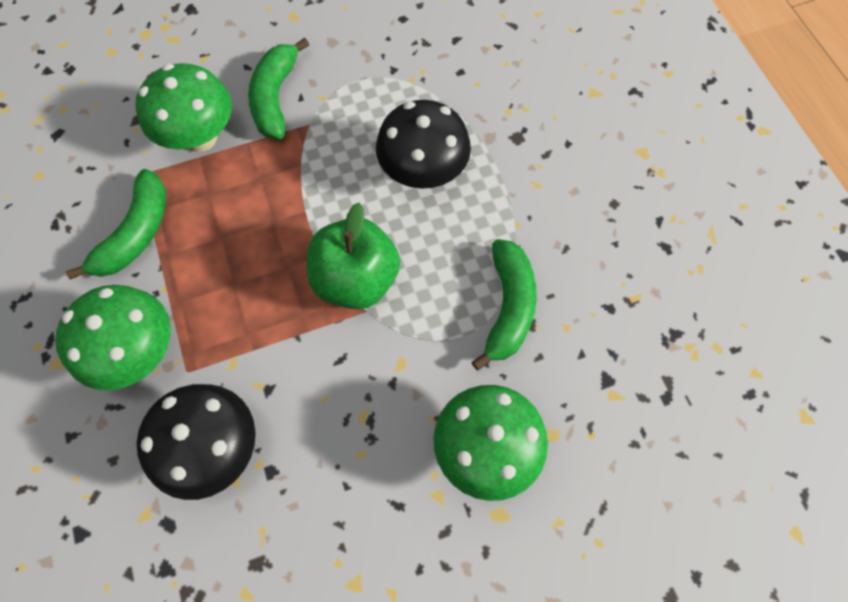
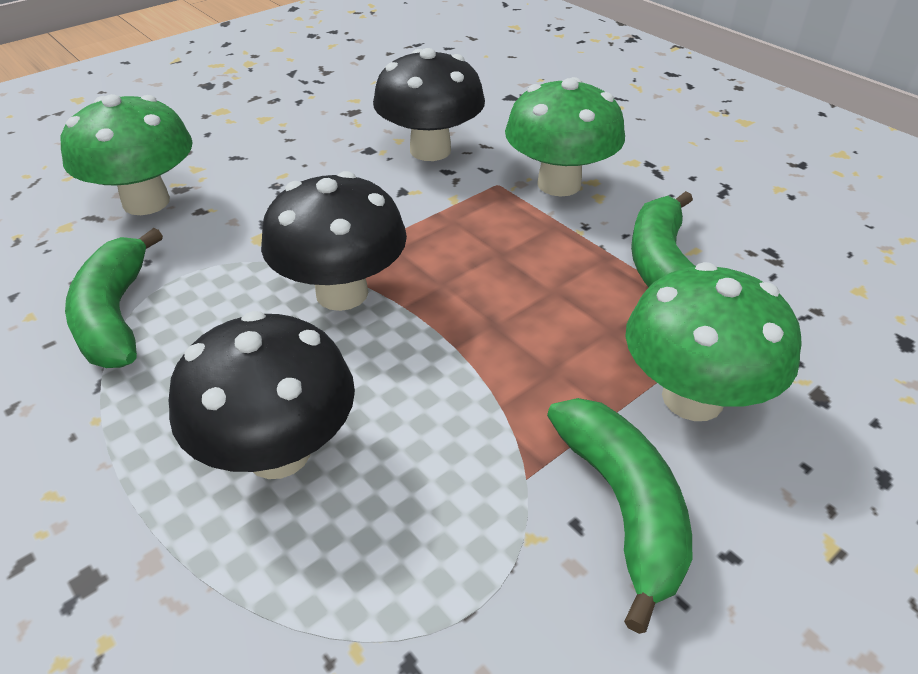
camera: 160 degrees right, 25 degrees down
(356, 279) = (342, 293): green apple -> black mushroom

